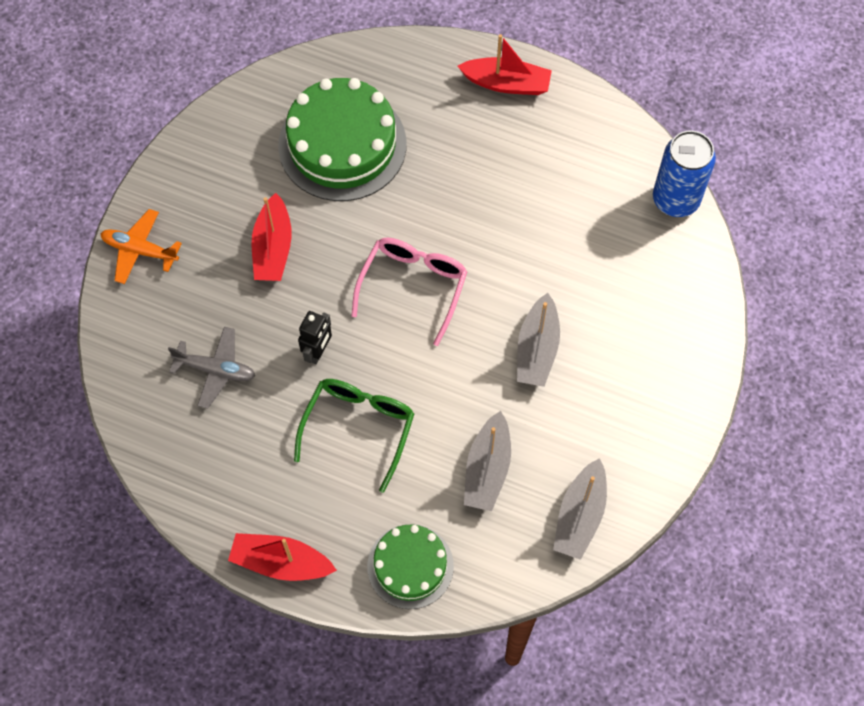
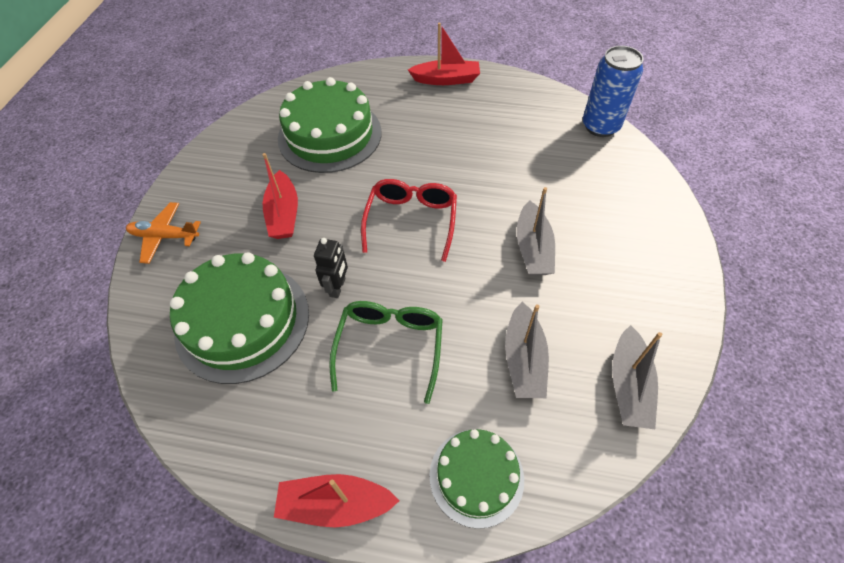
camera: 10 degrees left, 10 degrees down
(215, 370) = (242, 321): grey plane -> green cake
(413, 286) = (411, 220): pink glasses -> red glasses

